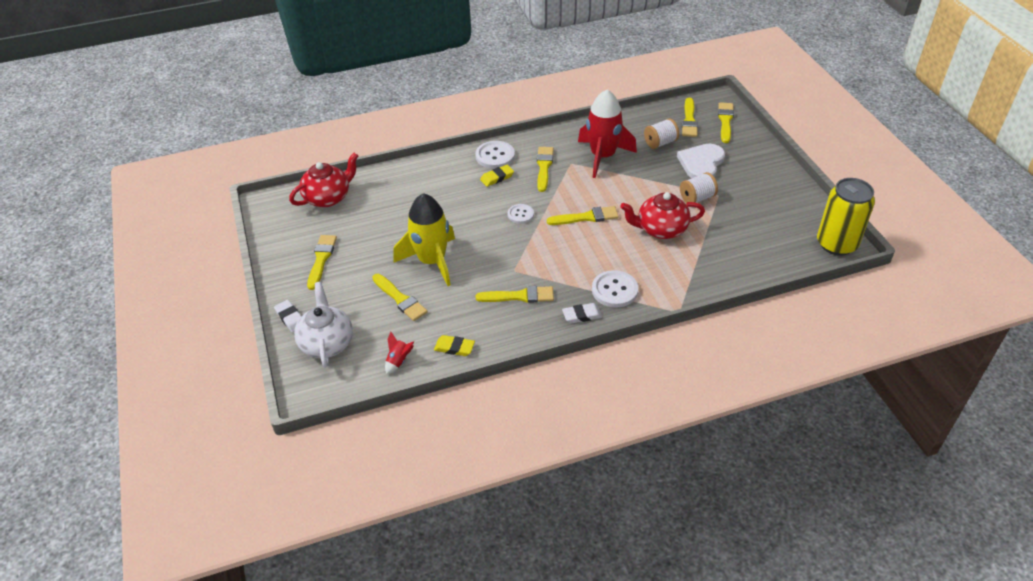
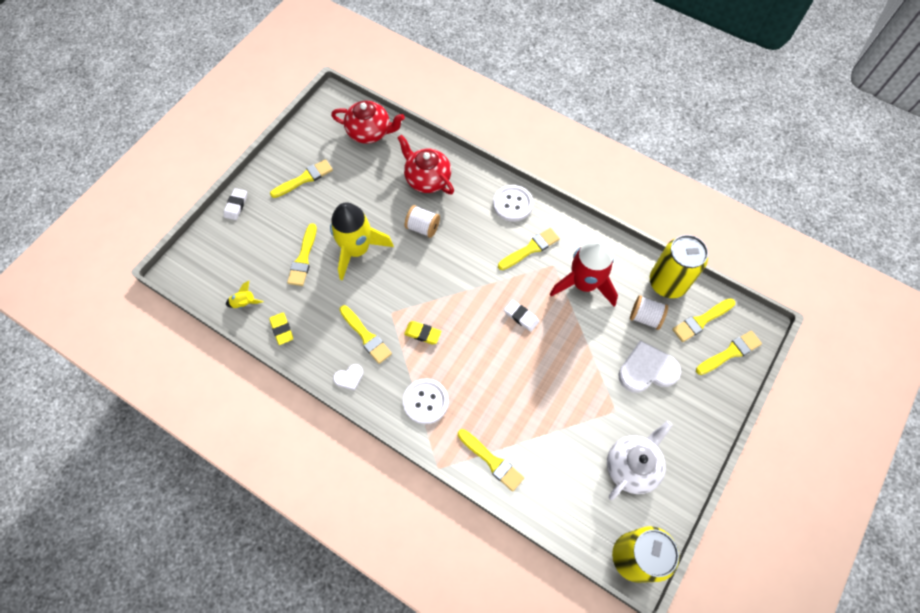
camera: 50 degrees right, 20 degrees up
(327, 343) = (229, 245): white teapot -> white teapot (632, 466)
(399, 361) = (244, 303): red rocket -> yellow rocket
(497, 177) = (487, 224): yellow eraser -> yellow eraser (422, 333)
(520, 214) = (458, 272): white button -> none
(546, 326) = (349, 377): none -> white heart
(582, 315) = (379, 395): white eraser -> white eraser (521, 316)
(586, 217) = (494, 323): yellow brush -> yellow brush (491, 461)
(644, 119) = (667, 283): none -> yellow can
(661, 229) = (528, 391): red teapot -> red teapot (427, 179)
(697, 198) = (595, 395): white spool -> white spool (423, 227)

